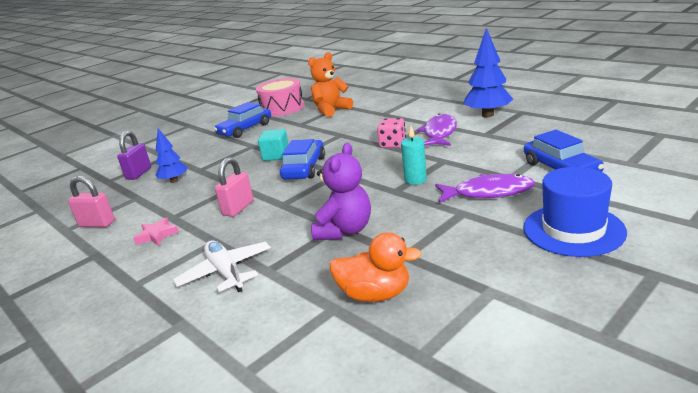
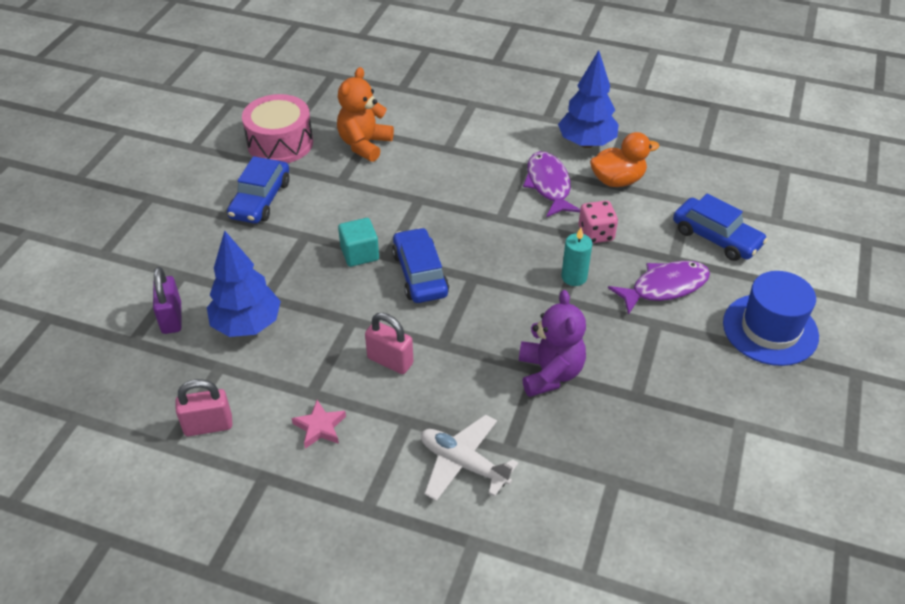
camera: 30 degrees left, 20 degrees up
(174, 181) = (247, 325): blue tree -> blue tree, size x1.63
(238, 208) = (390, 361): pink padlock -> pink padlock turned 60 degrees counterclockwise
(375, 294) = (641, 454): orange duck -> orange duck (617, 180)
(392, 144) = (504, 214): pink dice -> pink dice (596, 234)

